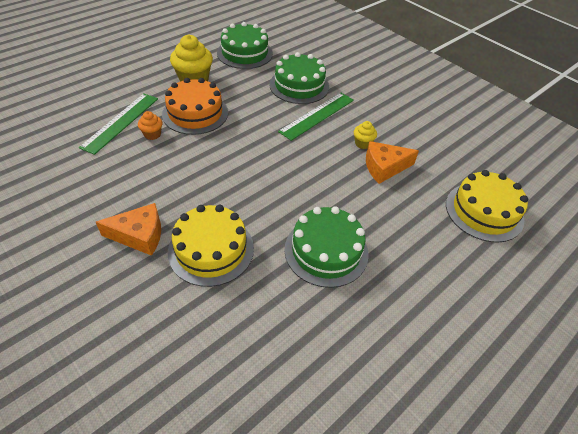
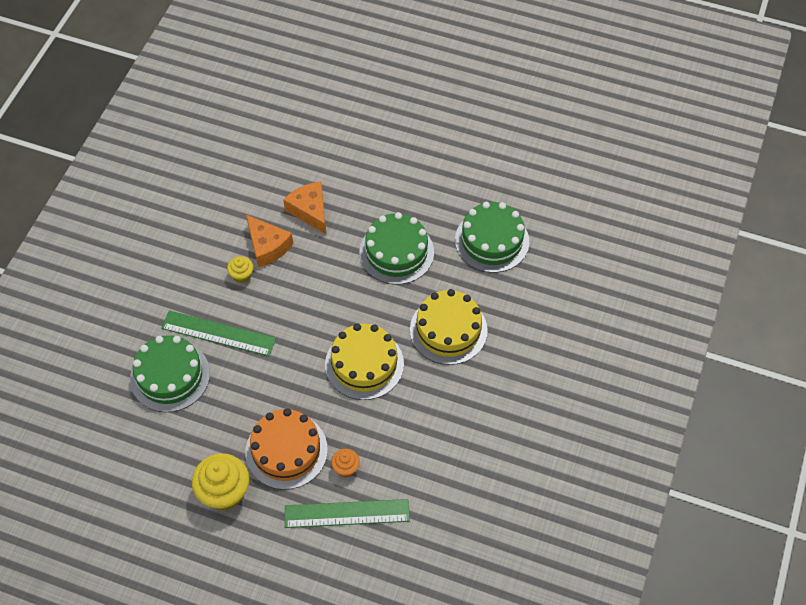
camera: 115 degrees left, 10 degrees up
(139, 235) = (470, 389): orange cheese -> orange cheese (310, 210)
(244, 53) = (129, 472): green cake -> green cake (492, 241)
(484, 211) = (280, 160): yellow cake -> yellow cake (364, 364)

